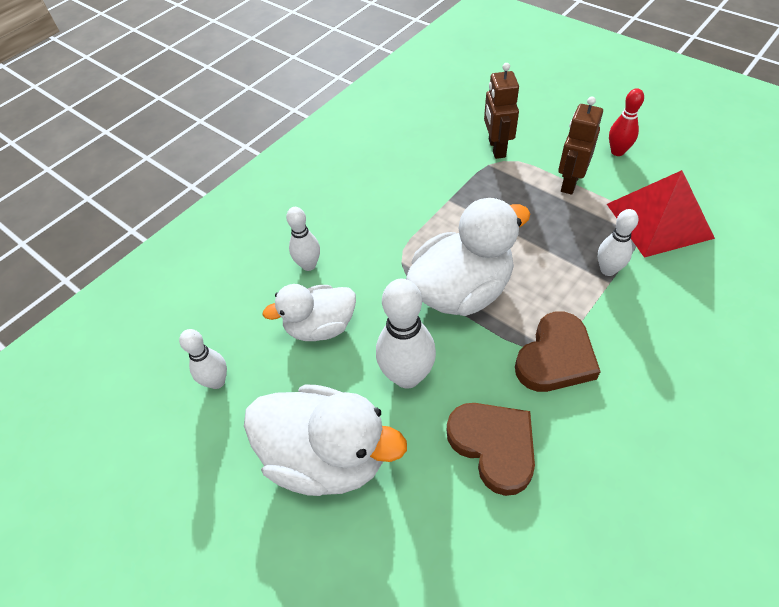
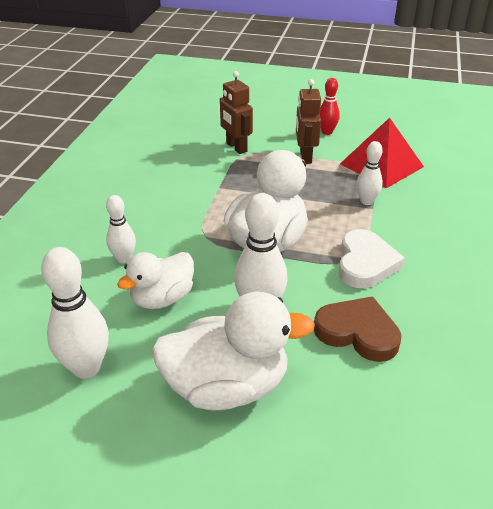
camera: 30 degrees left, 15 degrees down
(217, 381) = (86, 367): white bowling pin -> white bowling pin, size x1.65
(555, 357) = (365, 263): brown heart -> white heart

